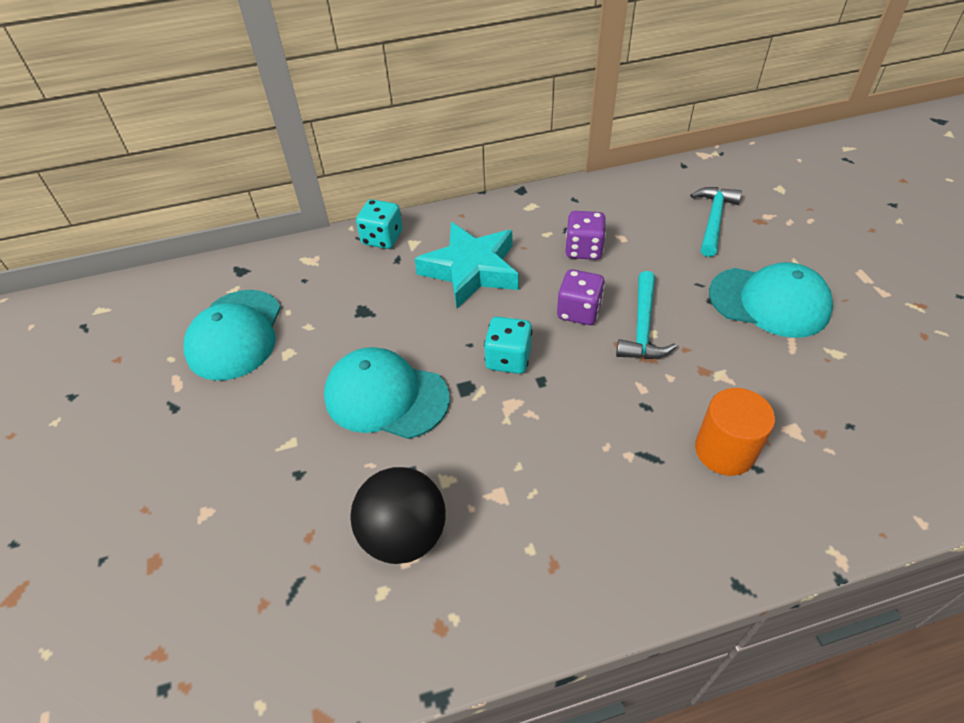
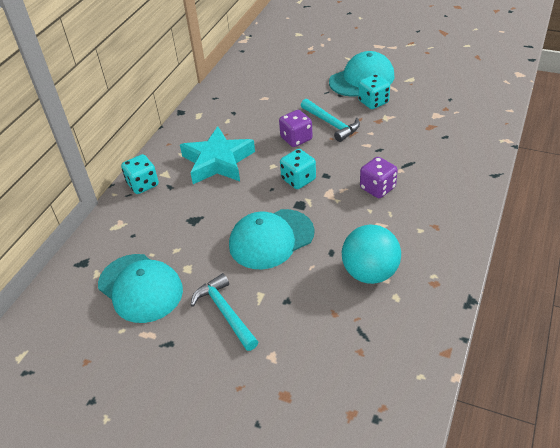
camera: 50 degrees left, 5 degrees down
(404, 535) = (370, 273): black ball -> turquoise ball
(583, 249) = (256, 114): purple dice -> purple dice (377, 188)
(713, 220) = (291, 64): turquoise hammer -> turquoise hammer (225, 312)
(724, 450) = (427, 140): orange cylinder -> none
(736, 342) = (373, 102): none -> turquoise dice

